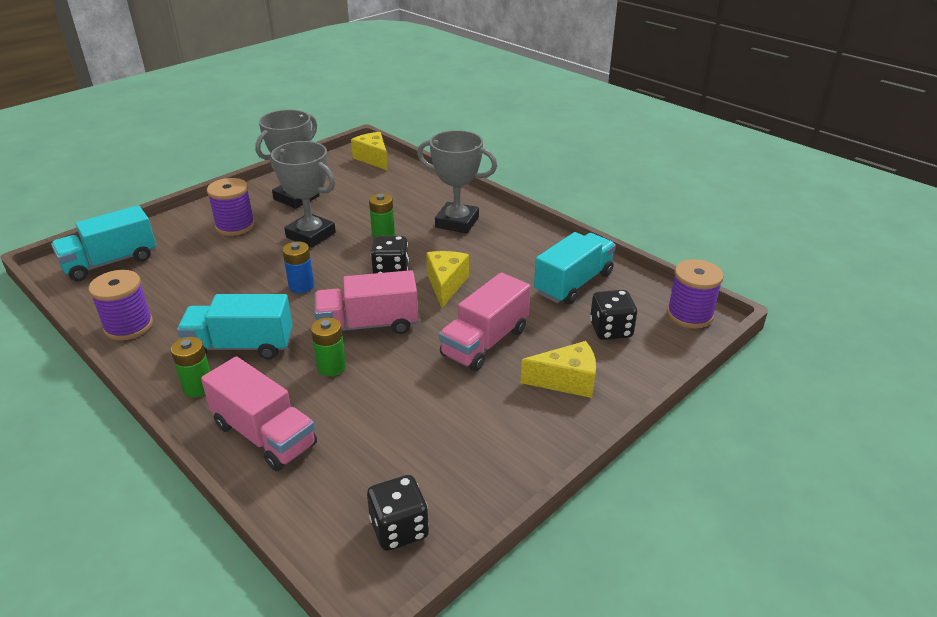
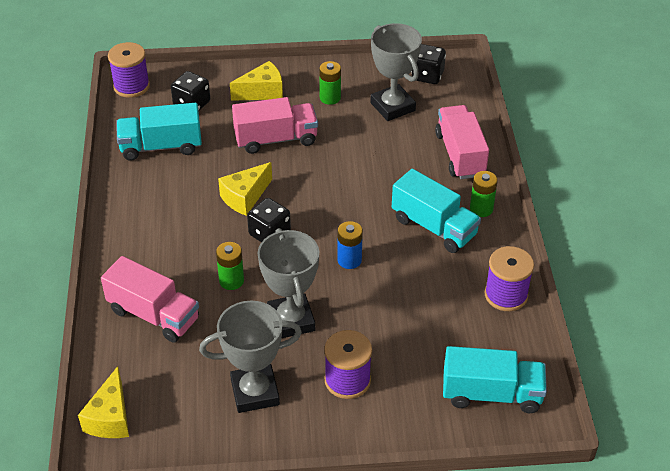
camera: 140 degrees left, 10 degrees up
(331, 367) = (387, 176): green battery -> green battery (330, 98)
(368, 325) = (334, 194): pink truck -> pink truck (154, 315)
(457, 222) = (156, 257): grey trophy -> grey trophy (392, 107)
(566, 381) = (262, 92): yellow cheese -> yellow cheese turned 120 degrees clockwise

